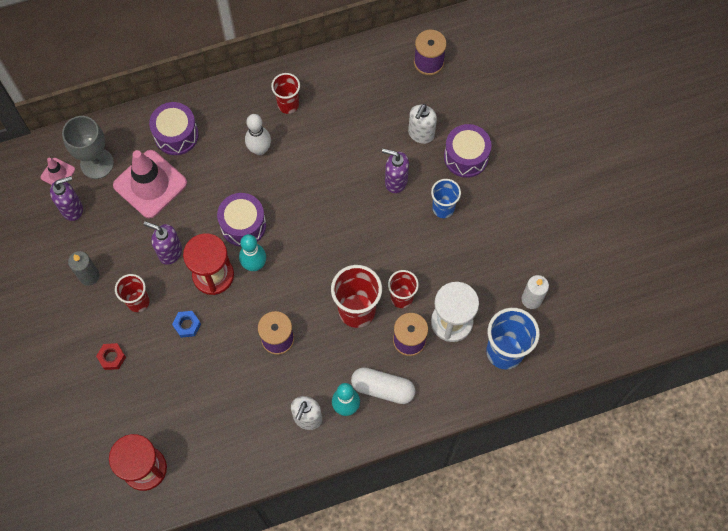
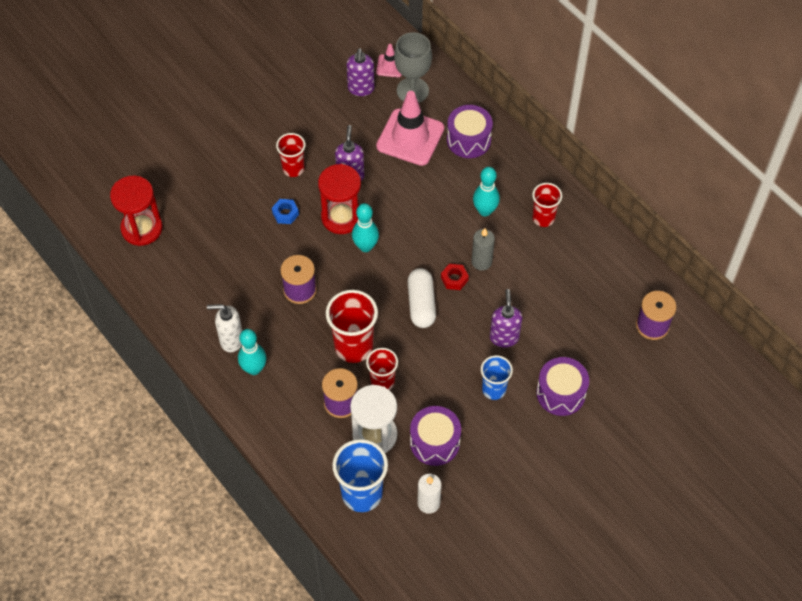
camera: 70 degrees right, 10 degrees down
(72, 209) = (361, 89): purple soap dispenser -> purple soap dispenser turned 45 degrees clockwise
(89, 276) = (303, 124): grey candle -> grey candle (481, 262)
(112, 357) = (234, 168): red nut -> red nut (454, 279)
(243, 225) = (401, 224): purple drum -> purple drum (435, 442)
(259, 149) = (485, 211): white bowling pin -> turquoise bowling pin
(383, 388) = (283, 394): white capsule -> white capsule (421, 304)
(421, 134) = (566, 344): white soap dispenser -> none

